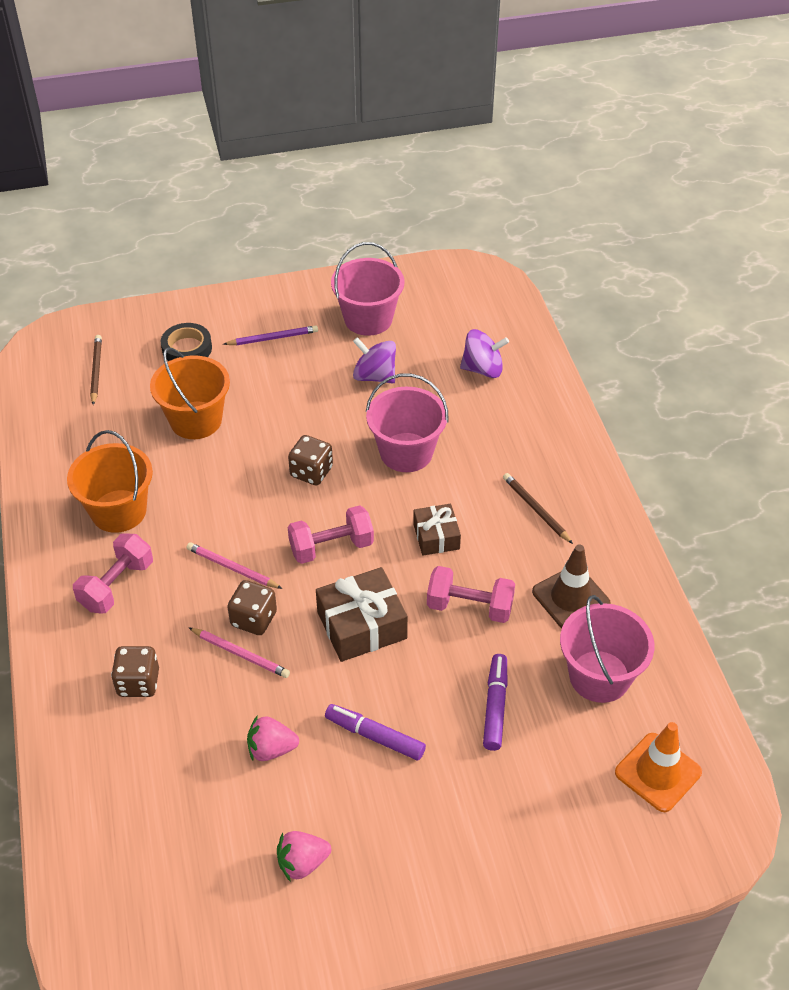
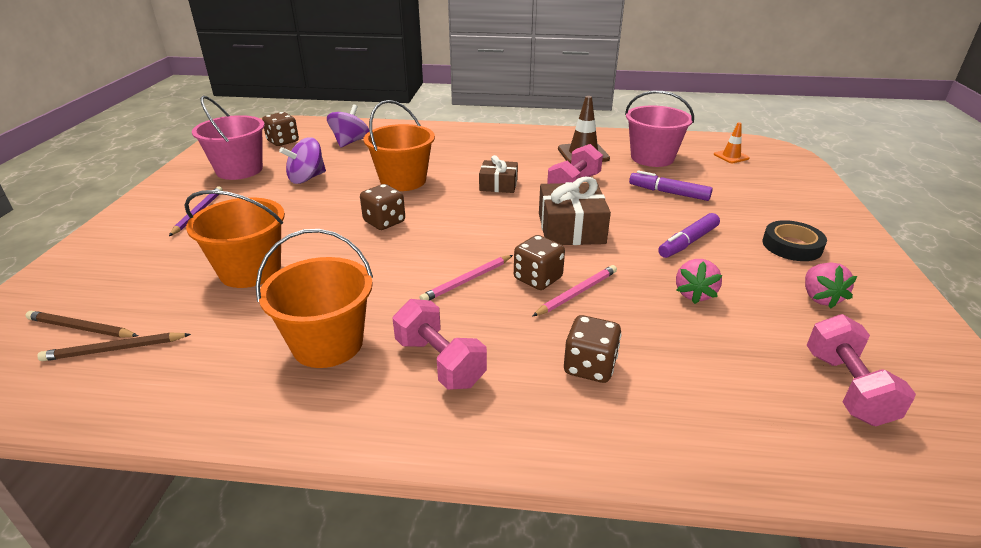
camera: 70 degrees left, 15 degrees down
(187, 348) = (141, 260): black tape -> black tape (792, 246)
(331, 547) = (478, 227): pink dumbbell -> pink dumbbell (847, 388)
(406, 452) = (403, 181): pink bucket -> orange bucket
(453, 315) = (283, 141): none -> brown dice
(536, 509) = (499, 150): brown pencil -> brown pencil (115, 349)
(658, 772) = (731, 156): orange traffic cone -> orange traffic cone, size x0.60

